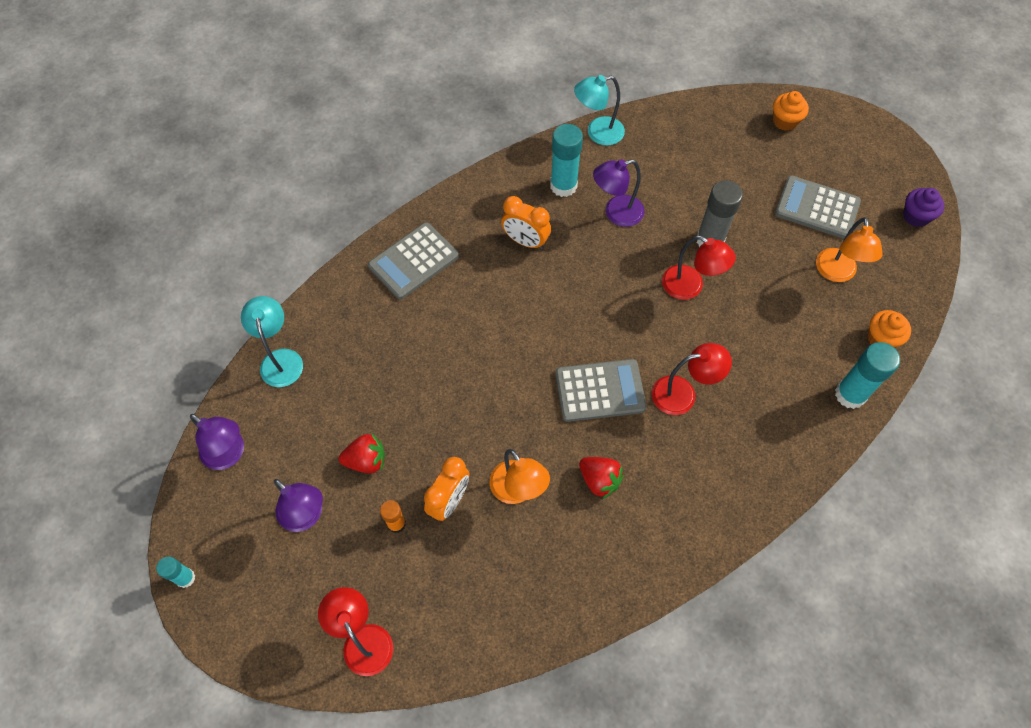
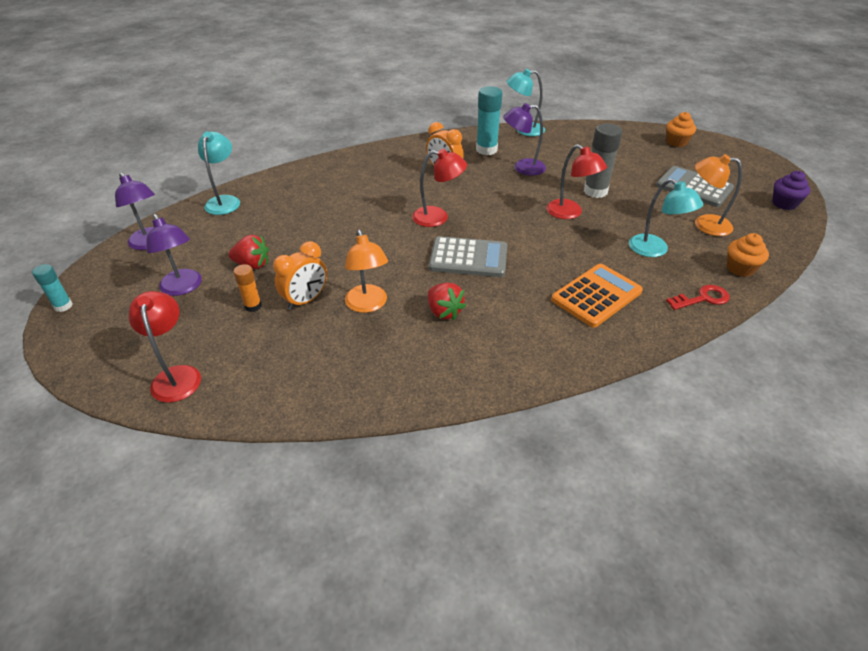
camera: 15 degrees right, 20 degrees down
(413, 261) = (354, 169): grey calculator -> none
(683, 394) = (542, 272): red lamp -> red lamp (438, 217)
(746, 417) = (596, 296): none -> orange calculator
(792, 329) = (655, 250): none -> turquoise lamp
(837, 273) = (704, 224): orange lamp -> orange lamp turned 90 degrees clockwise
(850, 394) = (702, 298): turquoise glue stick -> red key

